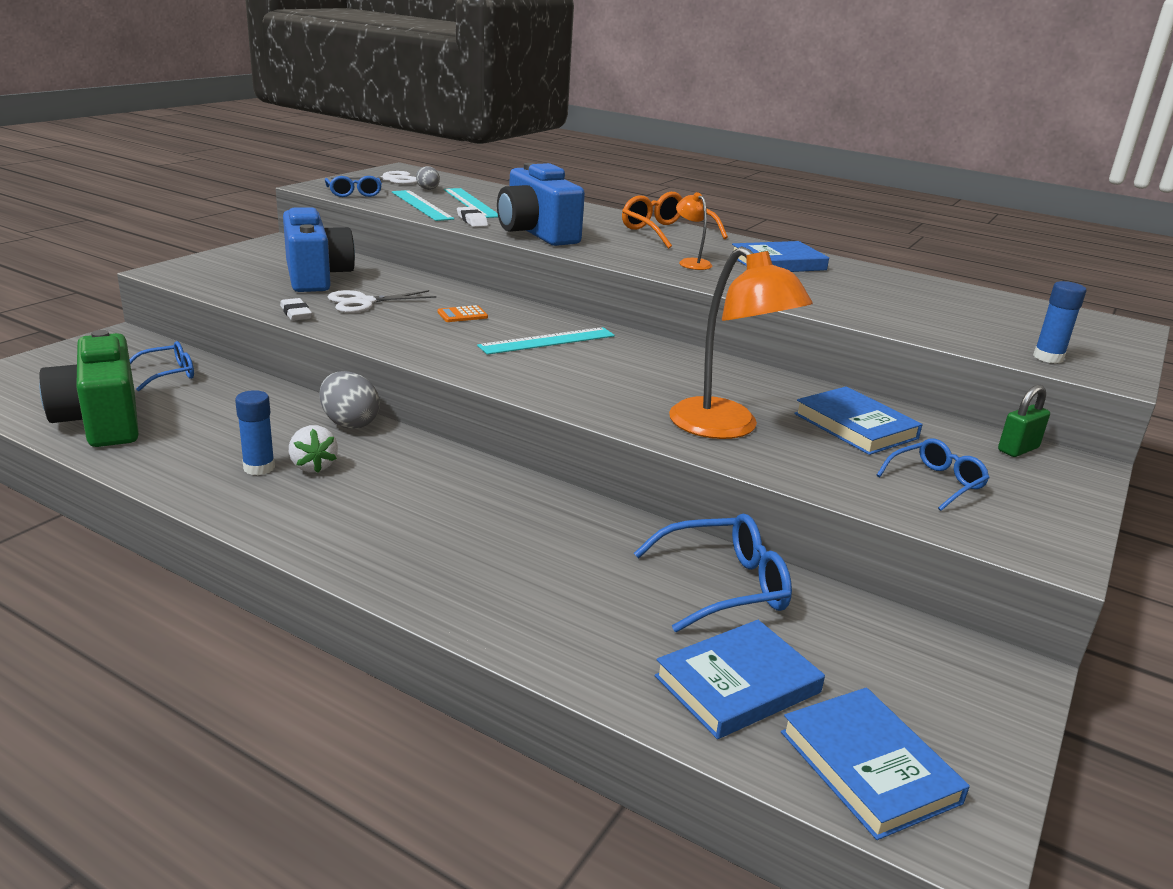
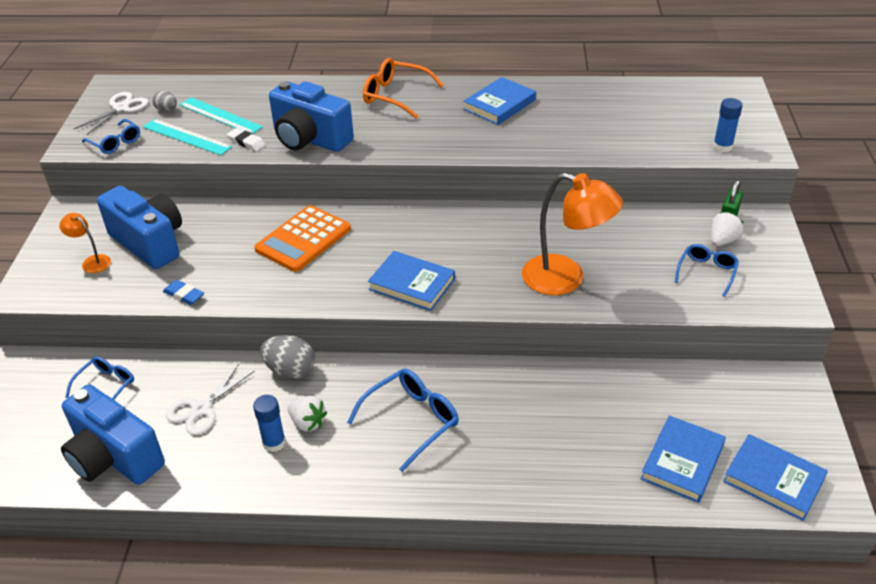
camera: 25 degrees left, 15 degrees up
(102, 421) = (114, 457): green camera -> blue camera
(296, 313) = (184, 295): white eraser -> blue eraser
(364, 302) = (219, 258): white scissors -> white scissors (201, 409)
(462, 315) = (303, 239): orange calculator -> orange calculator, size x2.35
(547, 341) = (387, 242): turquoise ruler -> none
(691, 263) = (446, 131): orange lamp -> orange lamp (92, 262)
(724, 586) = (626, 394): blue glasses -> blue glasses (411, 421)
(855, 426) = (633, 240): blue book -> blue book (412, 284)
(990, 464) = (722, 241): none -> white strawberry

